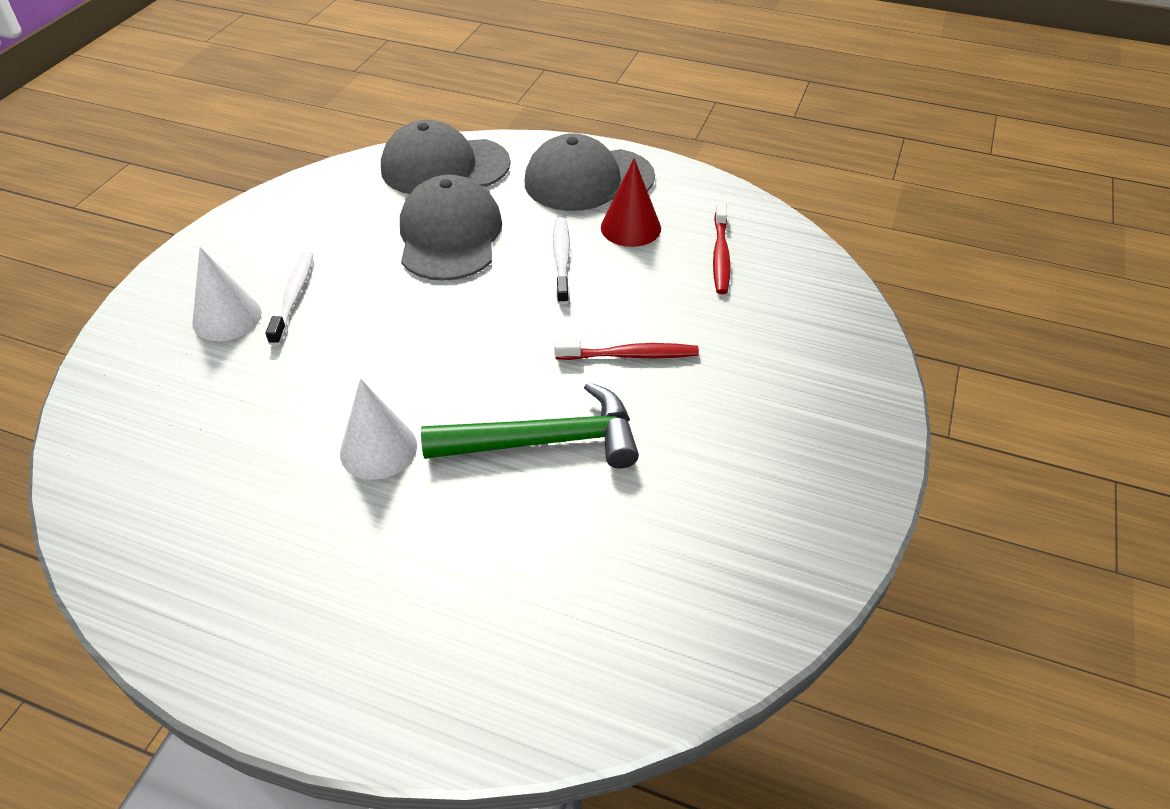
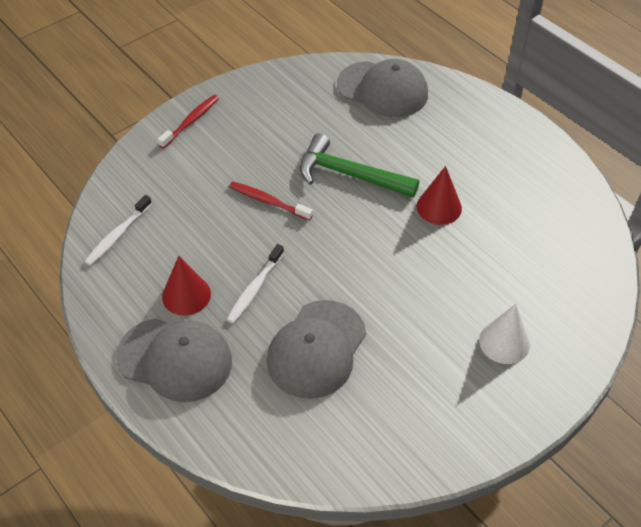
camera: 150 degrees left, 5 degrees up
(293, 297) = (453, 340): white toothbrush -> white toothbrush (117, 235)
(378, 449) = (439, 207): white cone -> red cone
(444, 166) = (276, 435): grey cap -> grey cap (383, 89)
(720, 255) = (151, 244): red toothbrush -> red toothbrush (191, 121)

